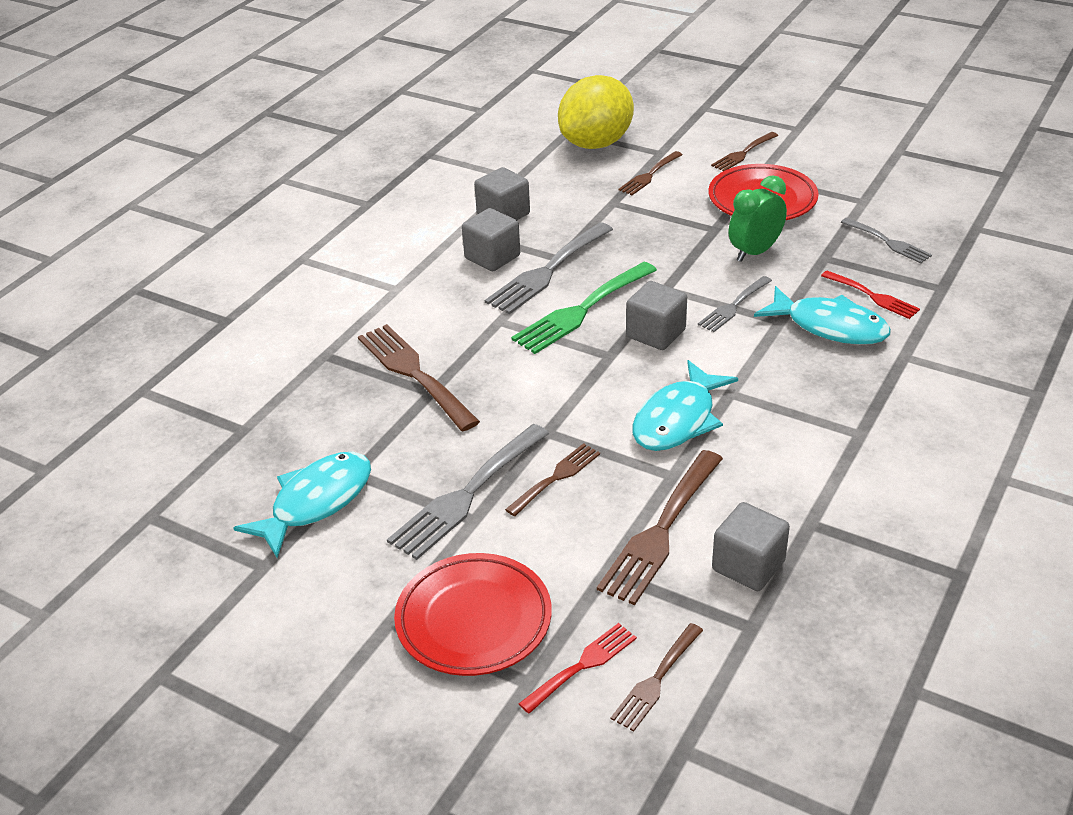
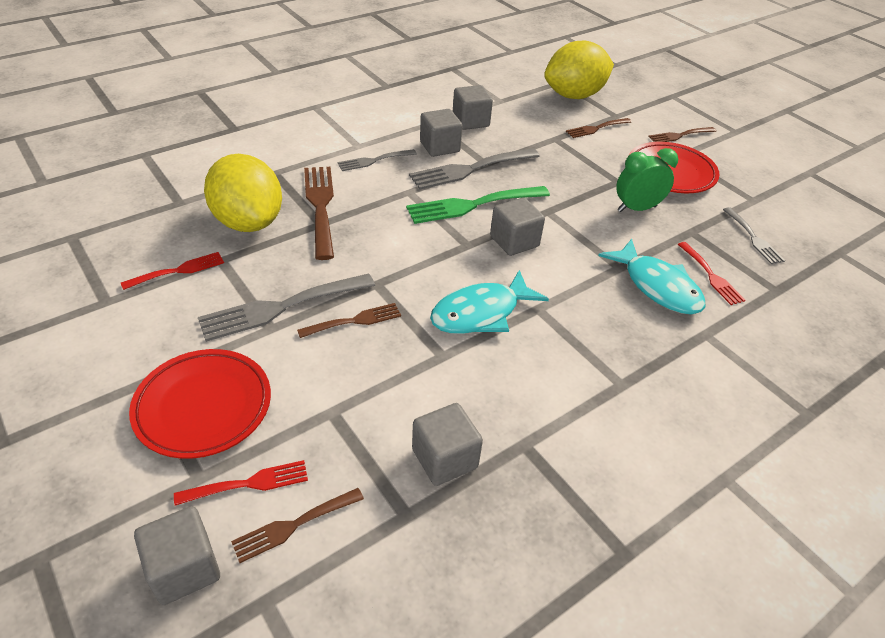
camera: 20 degrees right, 5 degrees up
(316, 502) = (178, 270): turquoise fish -> red fork
(347, 421) = (248, 222): none -> yellow lemon
(586, 758) = (184, 568): none -> grey cube
(661, 531) = (398, 398): brown fork -> none
(733, 306) = (590, 243): grey fork -> grey fork (374, 161)

